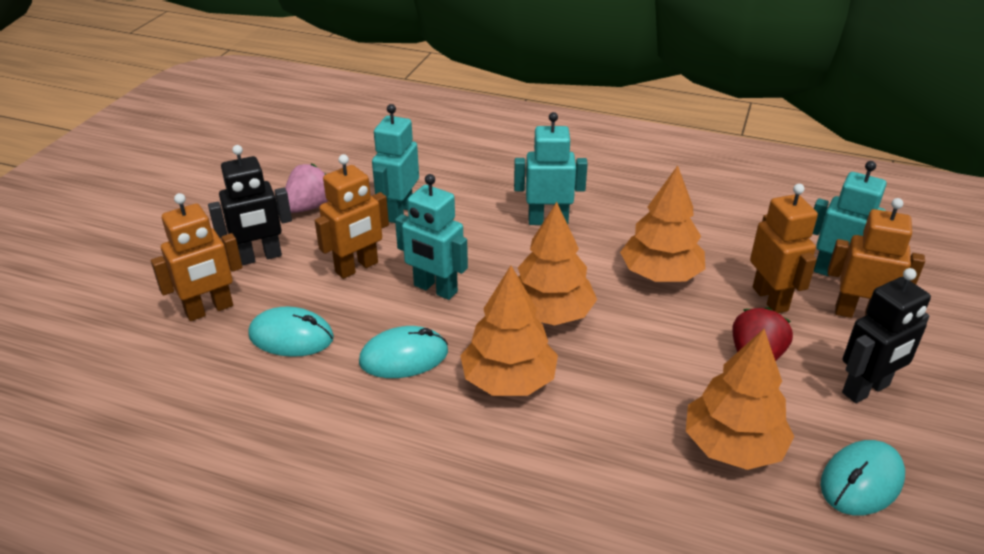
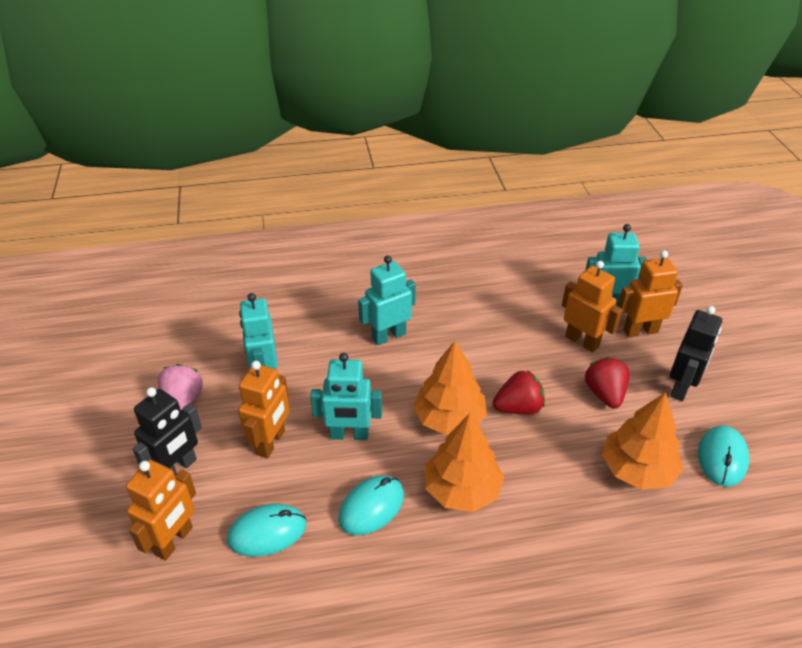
camera: 30 degrees left, 5 degrees up
(636, 332) = (518, 408): none -> red strawberry
(660, 274) = (500, 351): orange tree -> none

